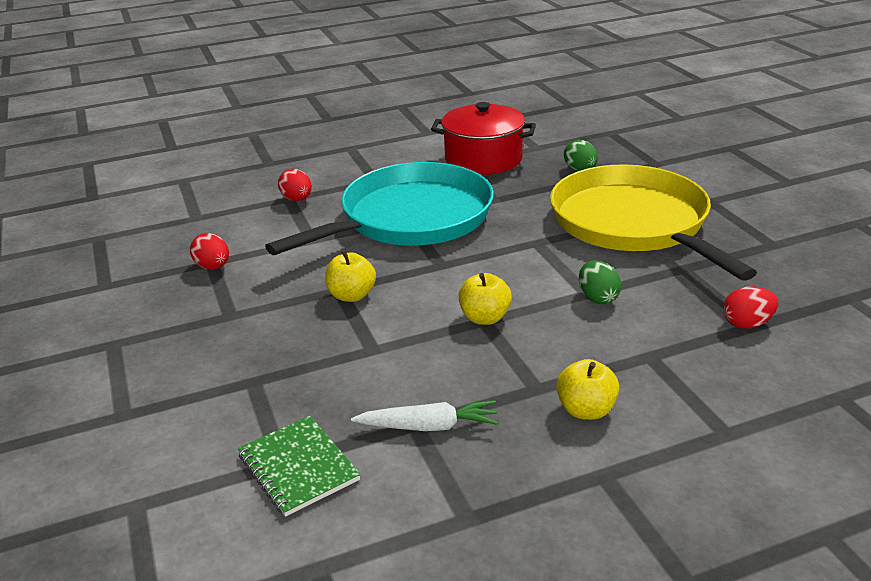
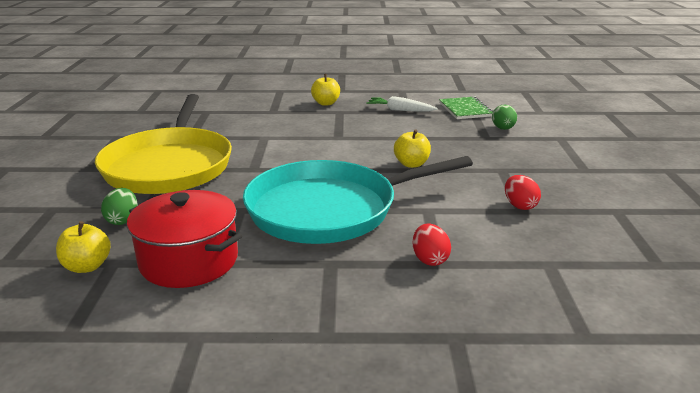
camera: 160 degrees left, 5 degrees down
(485, 318) = (336, 138): yellow apple -> yellow apple (87, 266)
(597, 298) = (261, 134): green egg -> green egg (503, 129)
(747, 324) = (207, 112): red egg -> none

